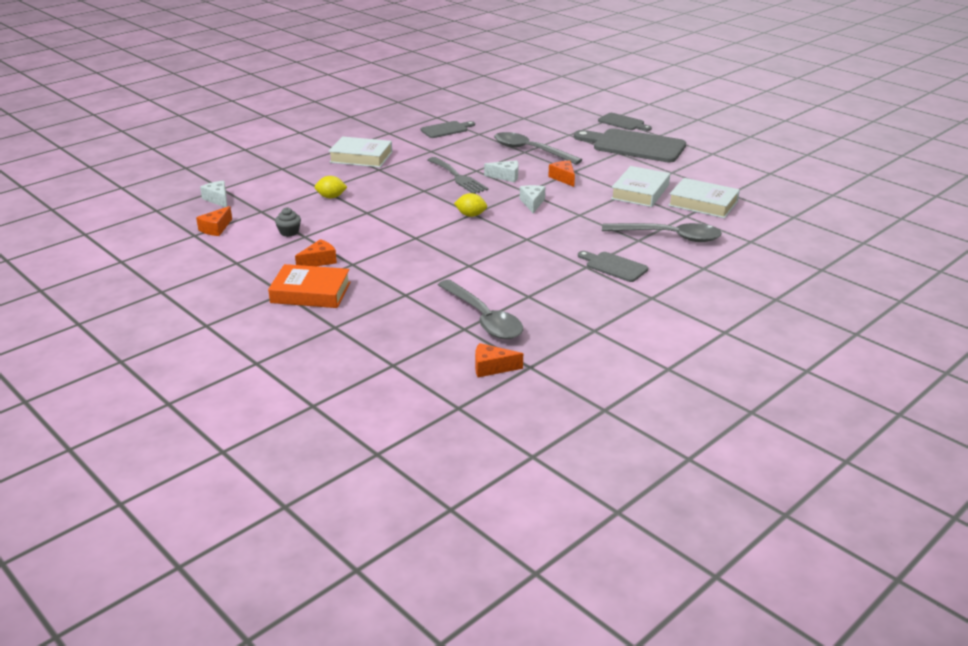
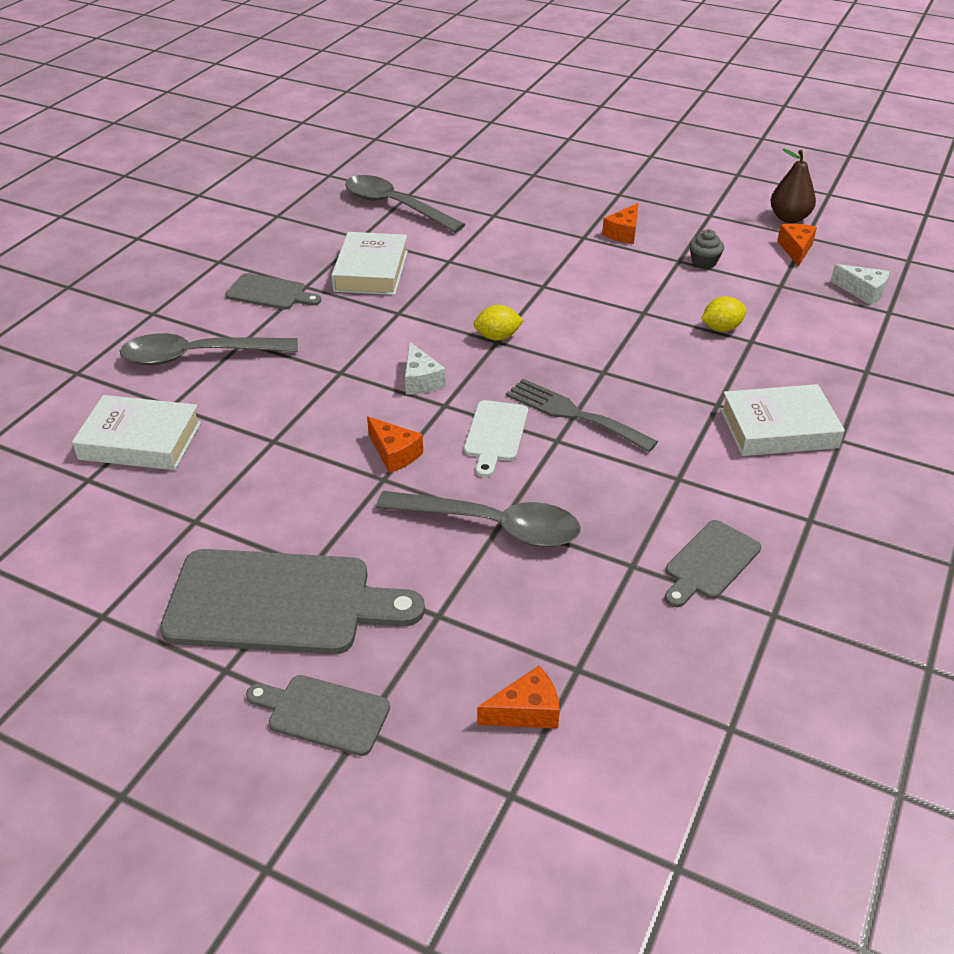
camera: 160 degrees right, 10 degrees up
(183, 249) = (789, 218): none -> brown pear
(310, 292) = (592, 199): orange book -> none
(492, 368) = (363, 168): orange cheese -> orange cheese (526, 711)
(506, 177) = (495, 434): white cheese -> white cutting board
(640, 192) = (251, 447): white book -> white book (371, 271)

